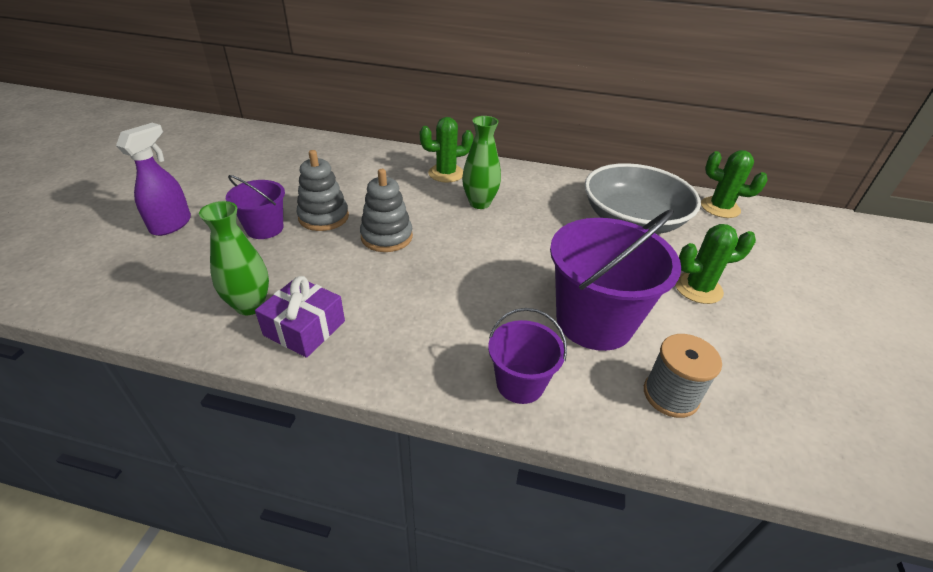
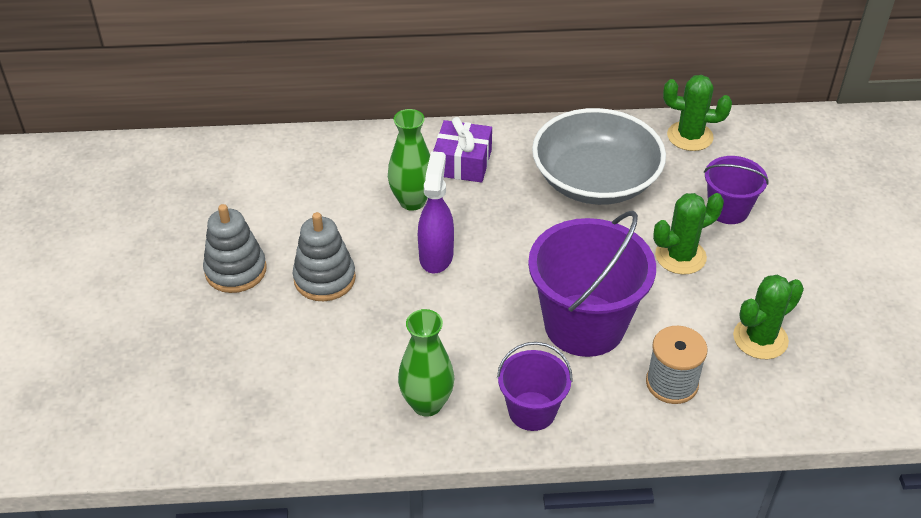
camera: 15 degrees left, 5 degrees up
(171, 224) = (58, 330): purple spray bottle -> purple spray bottle (436, 256)
(250, 305) = (221, 405): green vase -> green vase (427, 404)
(265, 228) = (175, 305): purple bucket -> purple bucket (728, 210)
(304, 328) = (294, 414): purple gift -> purple gift (462, 163)
(446, 173) = (353, 164): green cactus -> green cactus (760, 339)

